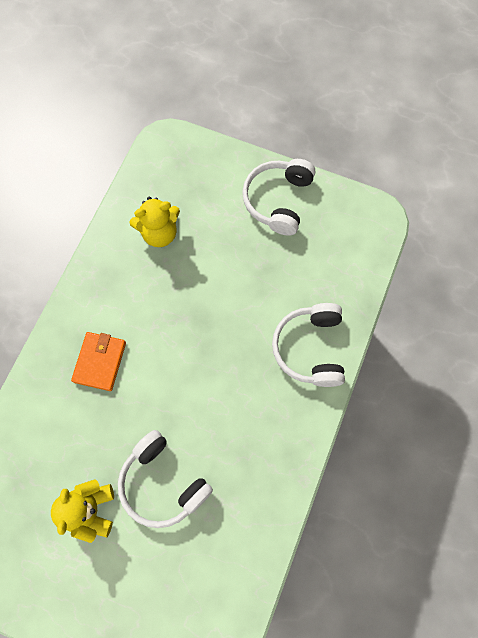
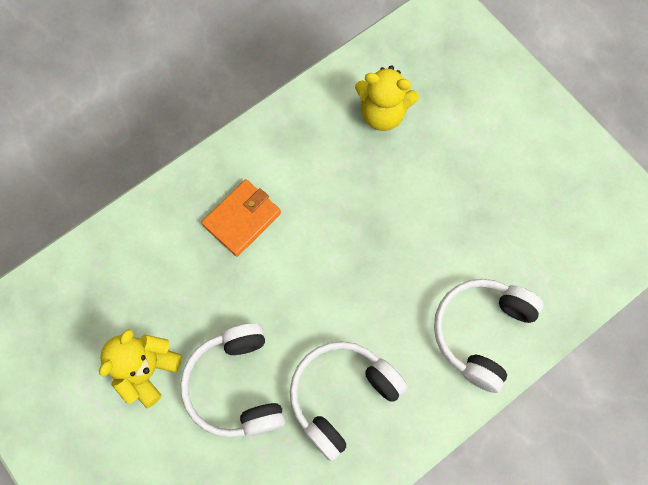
camera: 30 degrees right, 0 degrees up
(278, 200) = (538, 146): white headphones -> white headphones (342, 396)

